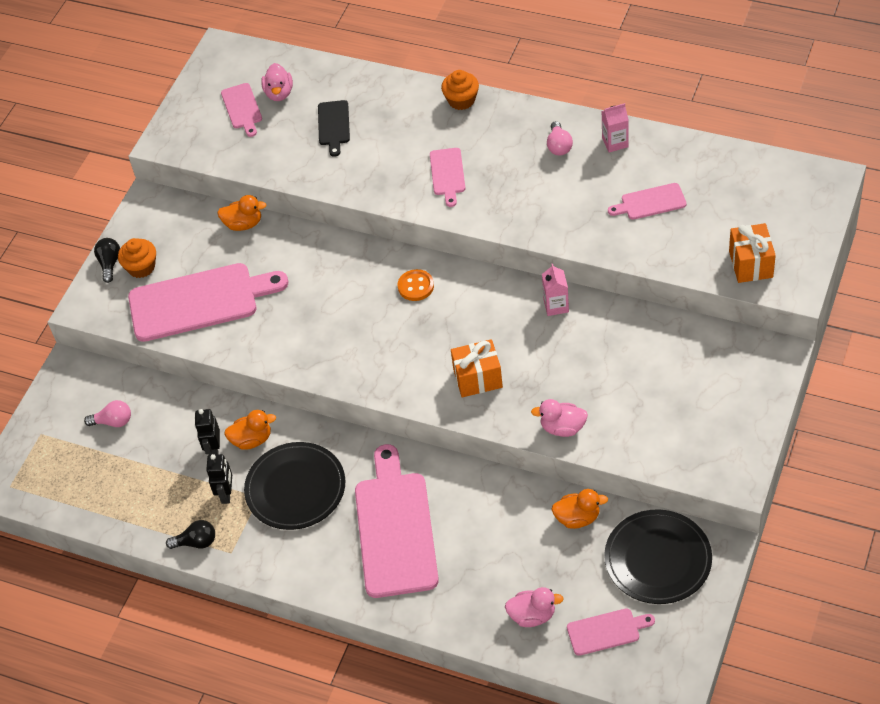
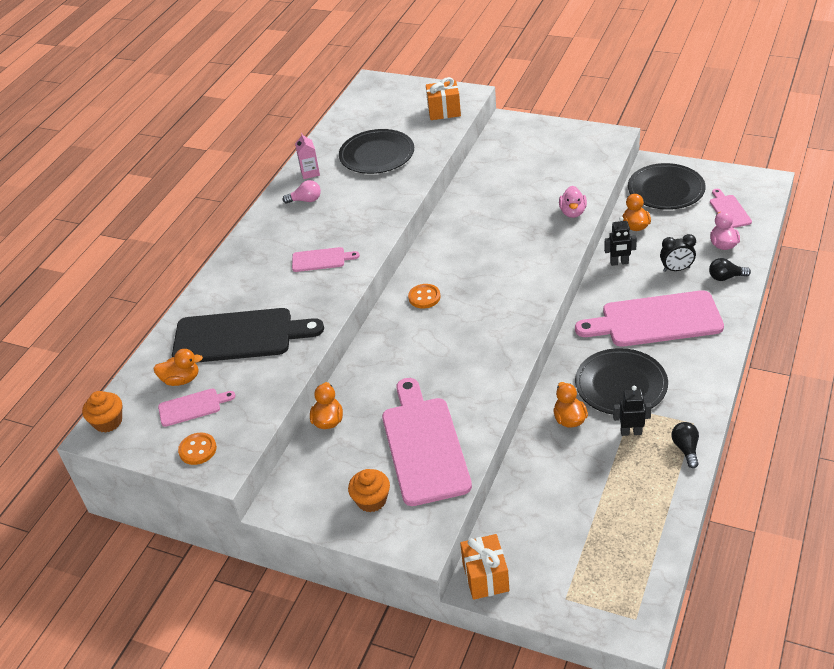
camera: 90 degrees left, 10 degrees down
(110, 264) = (362, 530): black light bulb -> black light bulb (725, 277)
(113, 421) = (549, 532): pink light bulb -> none
(188, 122) = (198, 450): none -> orange button
(214, 449) = (581, 446): black robot -> black robot (619, 263)
(279, 93) = (181, 380): pink duck -> orange duck
(334, 125) = (239, 336): black cutting board -> black cutting board, size x2.08
(461, 100) = (235, 256): orange cupcake -> orange cupcake (108, 422)
(478, 378) = (525, 257): orange gift -> orange gift (485, 577)
(486, 557) = (676, 269): none -> black clock
(556, 305) = (454, 220): pink carton -> none
(650, 202) = (377, 154): pink cutting board -> black plate

